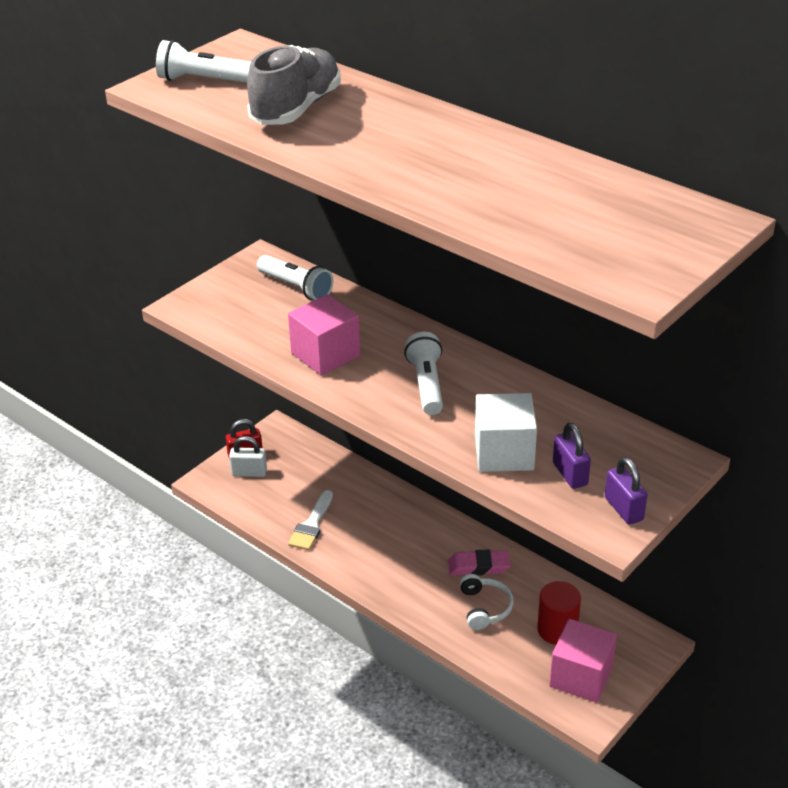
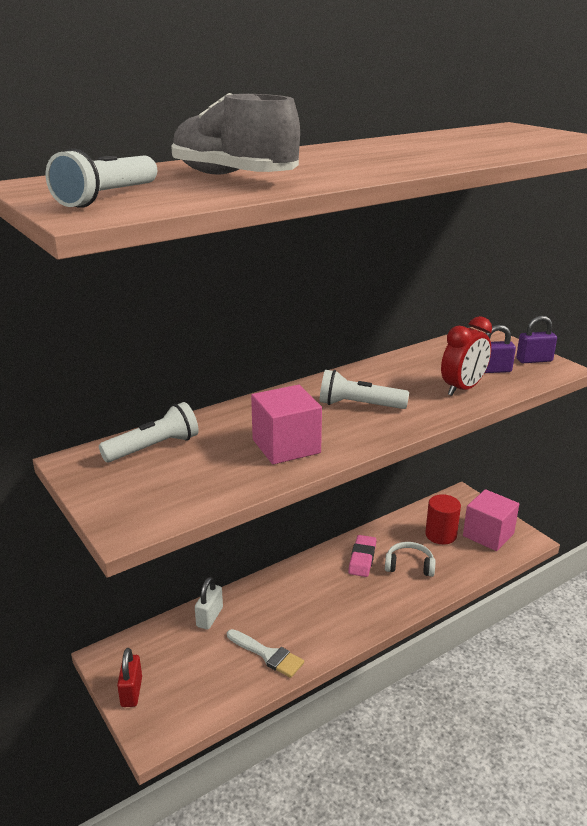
camera: 75 degrees left, 10 degrees down
(249, 472) = (162, 693): white padlock -> white padlock (209, 617)
(504, 453) = (462, 389): white cube -> red clock

